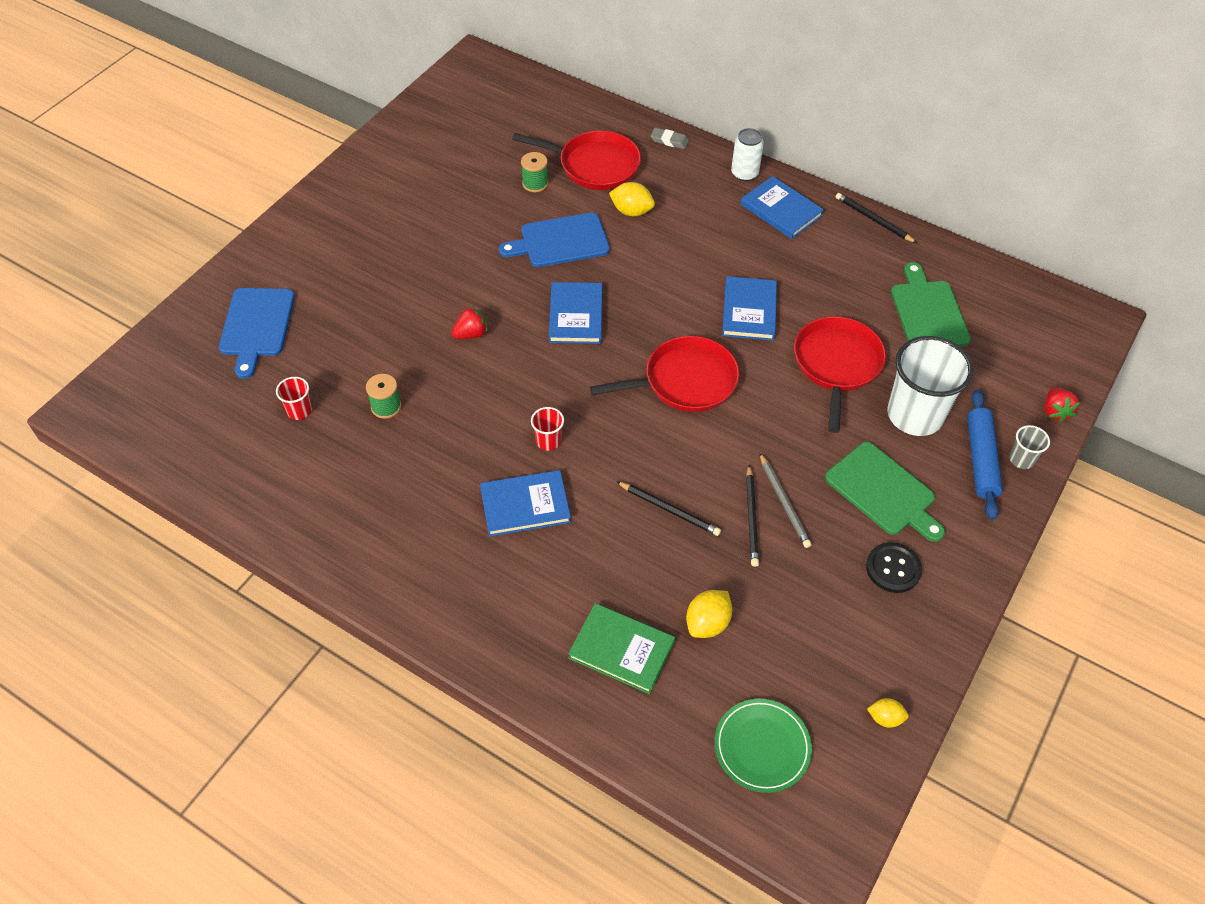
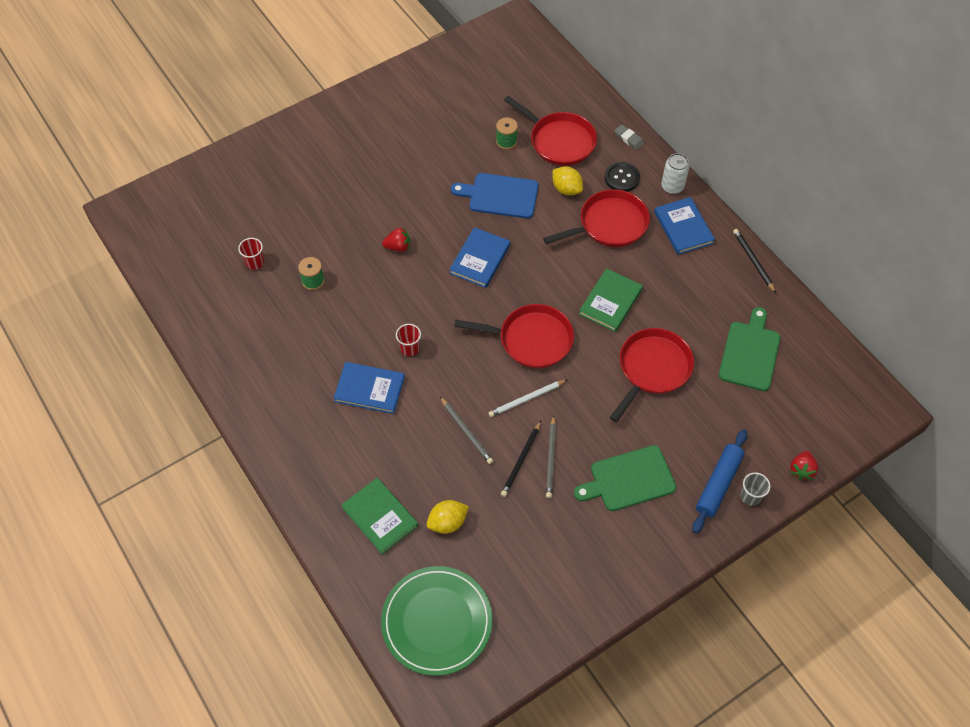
camera: 25 degrees right, 5 degrees up
(256, 326) = (256, 188): blue cutting board -> none
(669, 510) = (466, 431): black pencil -> grey pencil
(700, 232) = (609, 224): none -> red pan
(718, 448) = (526, 399): none -> white pencil
(749, 311) = (610, 302): blue book -> green book
(762, 747) = (437, 621): green plate -> green plate, size x1.56
(883, 492) = (628, 479): green cutting board -> green cutting board turned 90 degrees clockwise
(885, 718) = (532, 639): yellow lemon -> none
(893, 568) = (601, 538): black button -> black button (622, 178)
(915, 415) = (688, 430): white cup -> none

